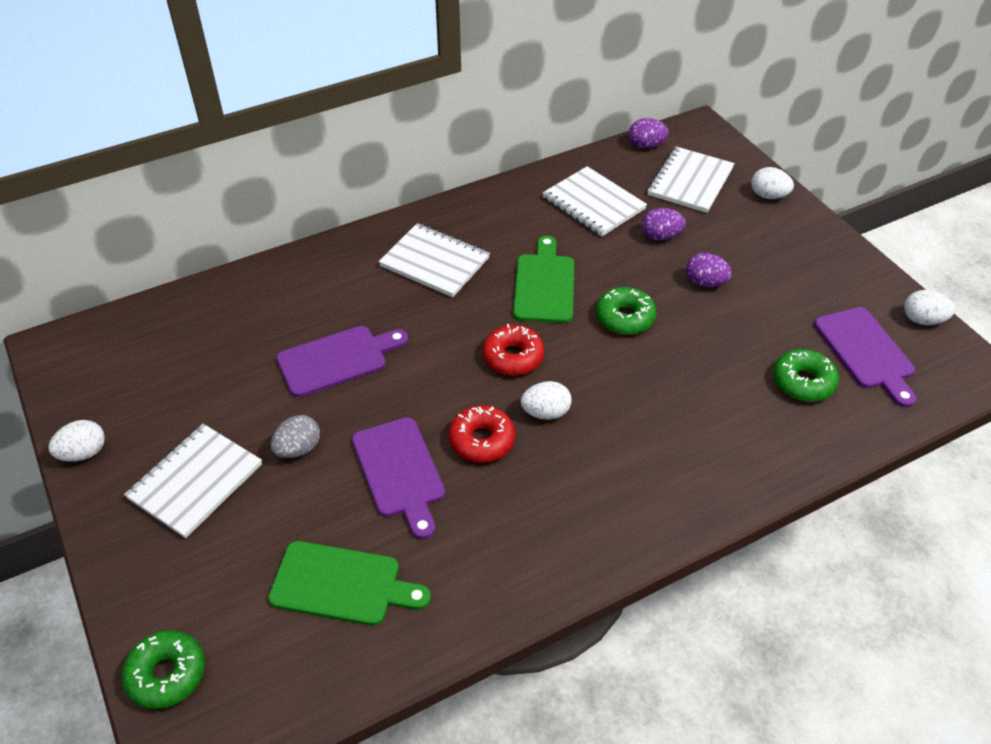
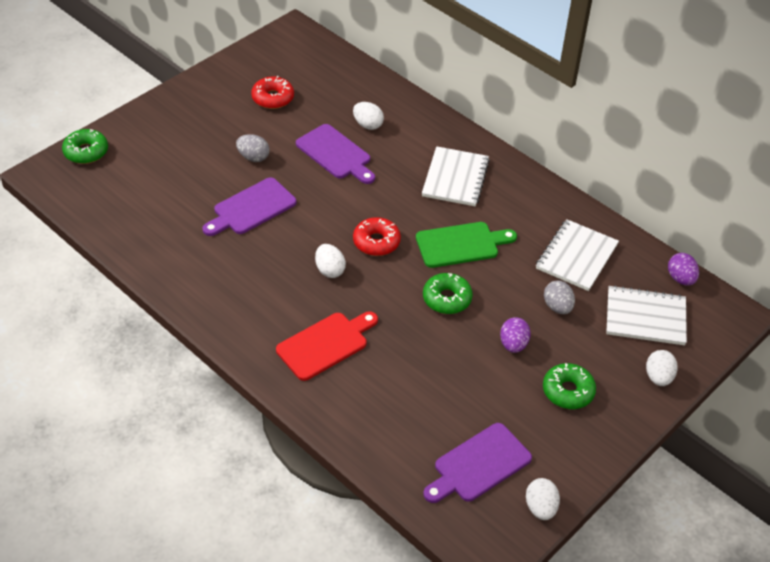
camera: 70 degrees right, 0 degrees up
(83, 453) = (219, 71): white egg -> white egg (368, 125)
(195, 481) = (214, 121): white notebook -> none
(342, 584) = (160, 204): green cutting board -> none
(482, 440) = (292, 242): red donut -> red donut (273, 98)
(660, 236) = (557, 307): purple egg -> grey egg
(669, 444) = (325, 344): none -> red cutting board
(803, 382) = (423, 422): green donut -> green donut (568, 391)

